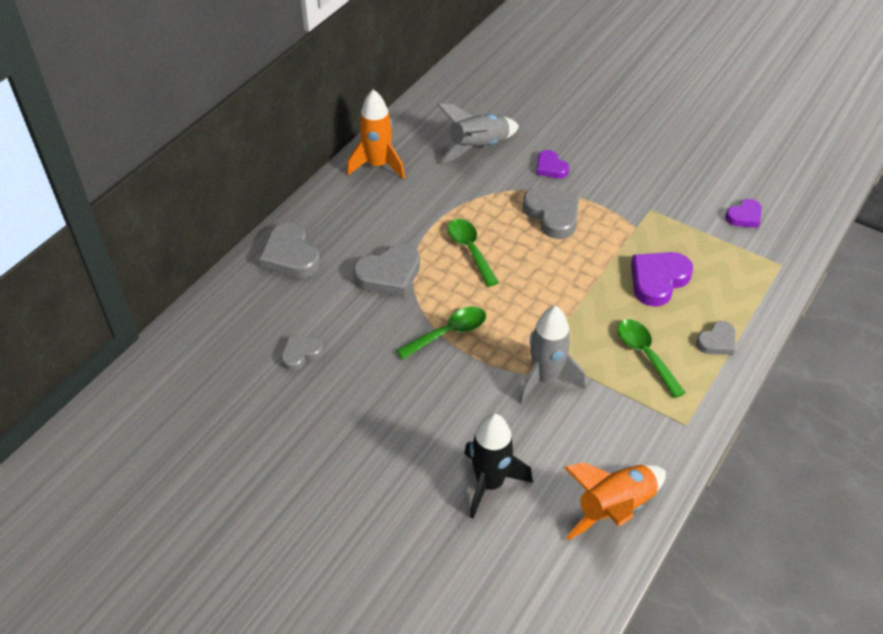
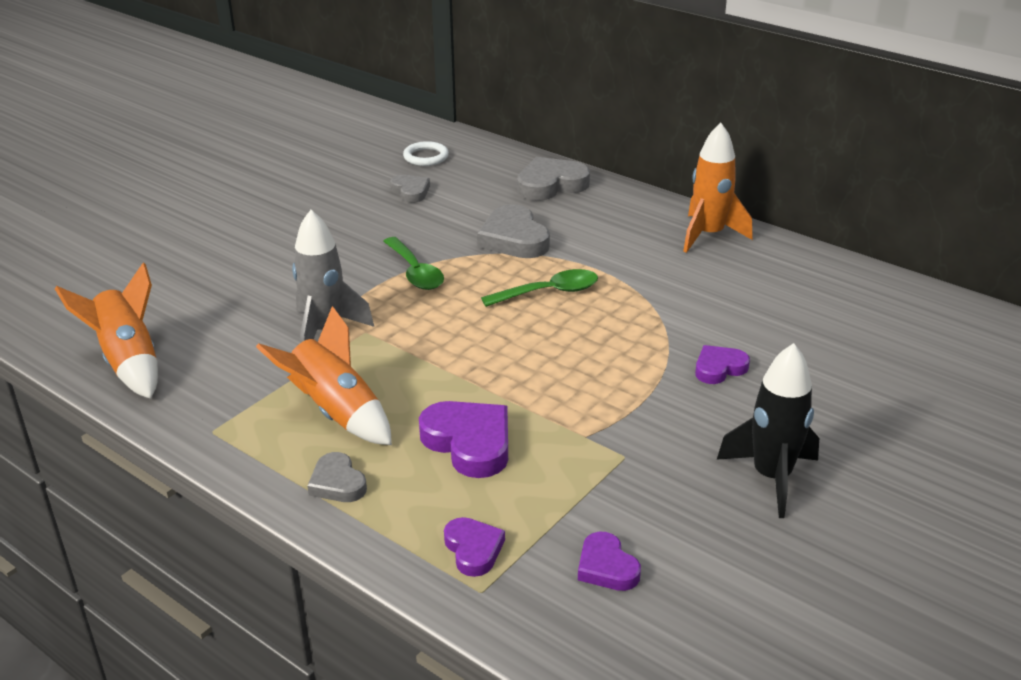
camera: 95 degrees right, 15 degrees down
(224, 351) = (426, 157): none -> white ring
(478, 147) = (757, 309): grey rocket -> none
(489, 483) = (204, 287): black rocket -> black rocket (771, 477)
(552, 215) = (613, 361): grey heart -> none
(645, 355) = (336, 412): green spoon -> orange rocket
(751, 271) = (473, 549): none -> purple heart

